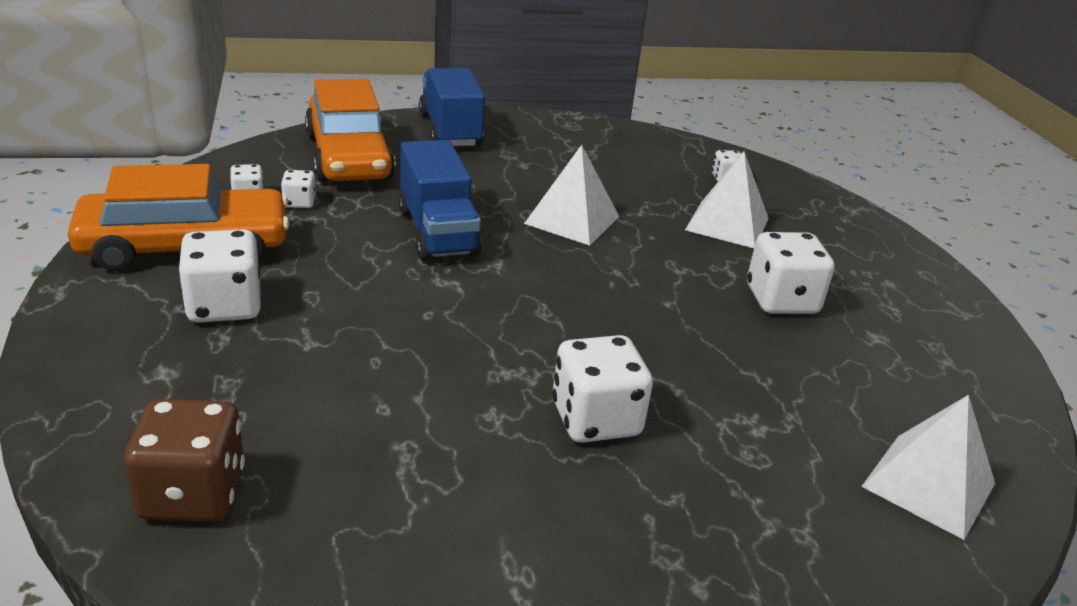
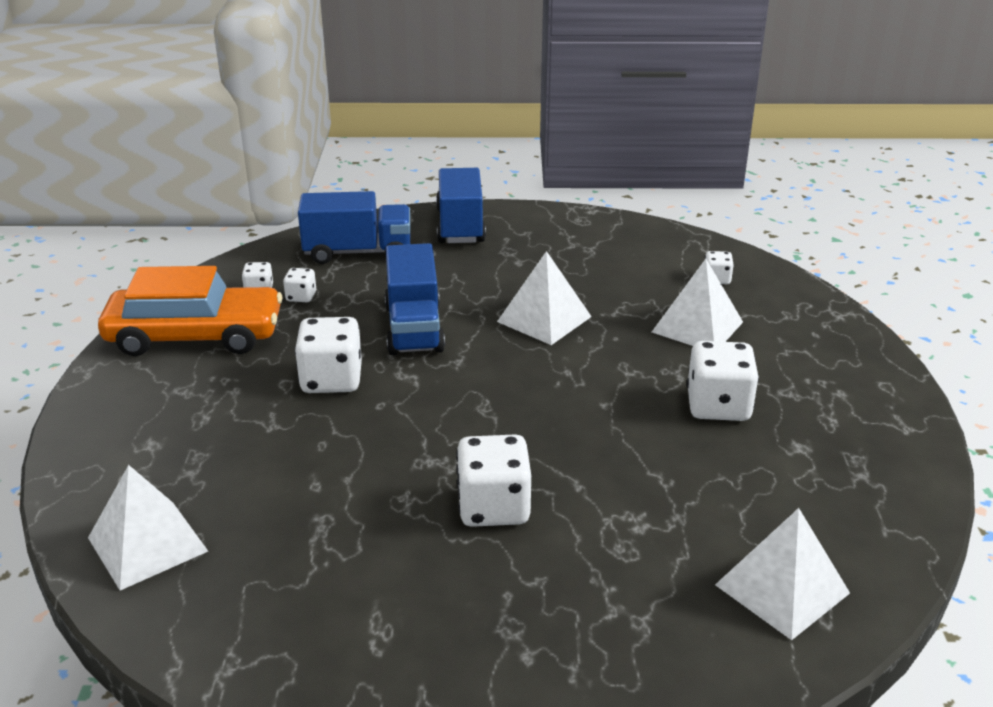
camera: 15 degrees right, 0 degrees up
(192, 494) = (147, 544): brown dice -> white pyramid
(224, 306) = (212, 390): white dice -> white dice (331, 380)
(348, 157) = (358, 252): orange car -> blue truck

